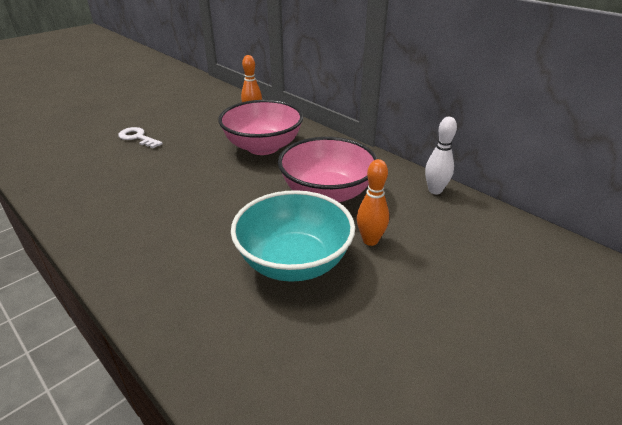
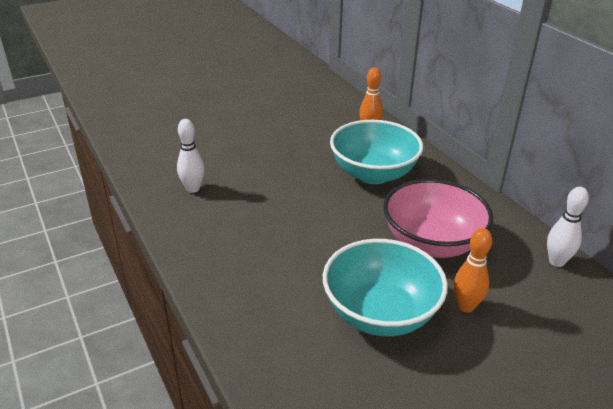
camera: 15 degrees right, 0 degrees up
(90, 184) = (193, 189): none -> white bowling pin
(138, 138) = (243, 141): white key -> none
(263, 147) = (373, 173): pink bowl -> turquoise bowl

